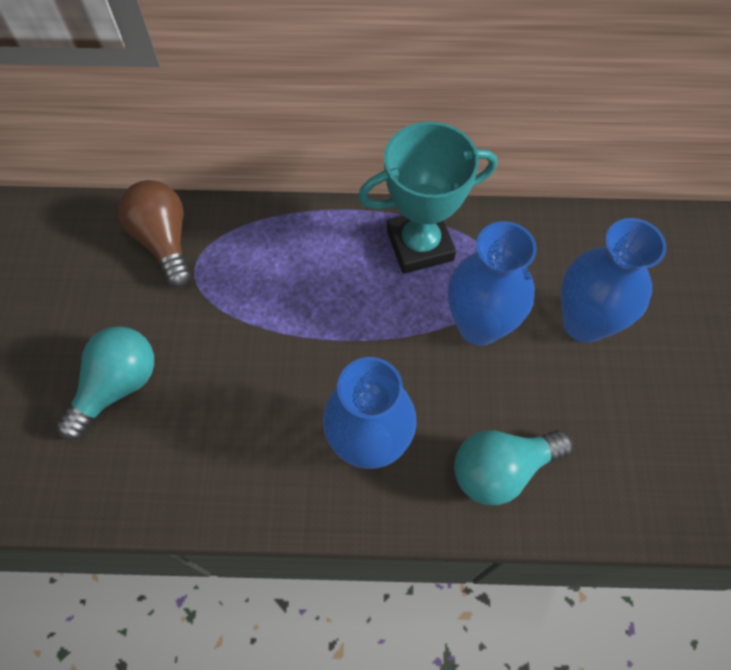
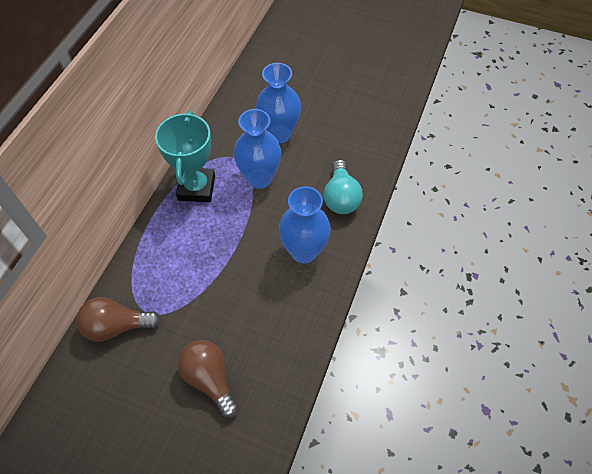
camera: 70 degrees left, 5 degrees down
(117, 386) = (210, 379): turquoise light bulb -> brown light bulb

